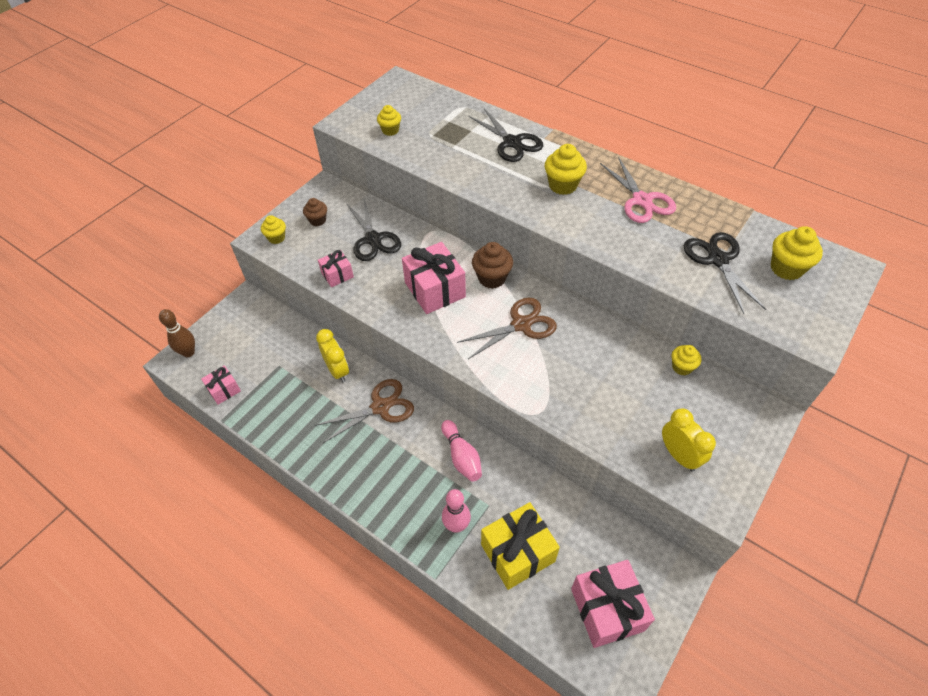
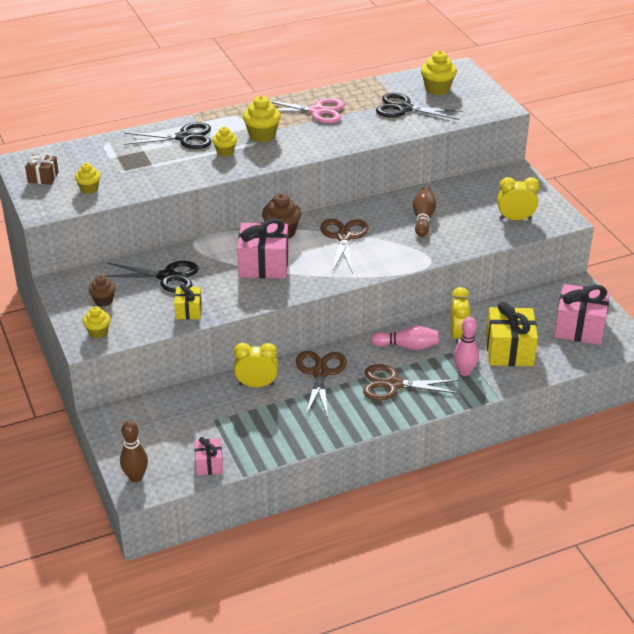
camera: 60 degrees left, 15 degrees down
(337, 275) = (188, 311): pink gift -> yellow gift
(386, 101) = (43, 177): none -> brown gift
(399, 472) = (393, 384): none -> brown scissors
(508, 493) = (458, 336): none -> yellow clock
(605, 372) = (423, 219): none -> brown bowling pin
(682, 367) = (449, 186): yellow cupcake -> yellow cupcake (225, 152)

